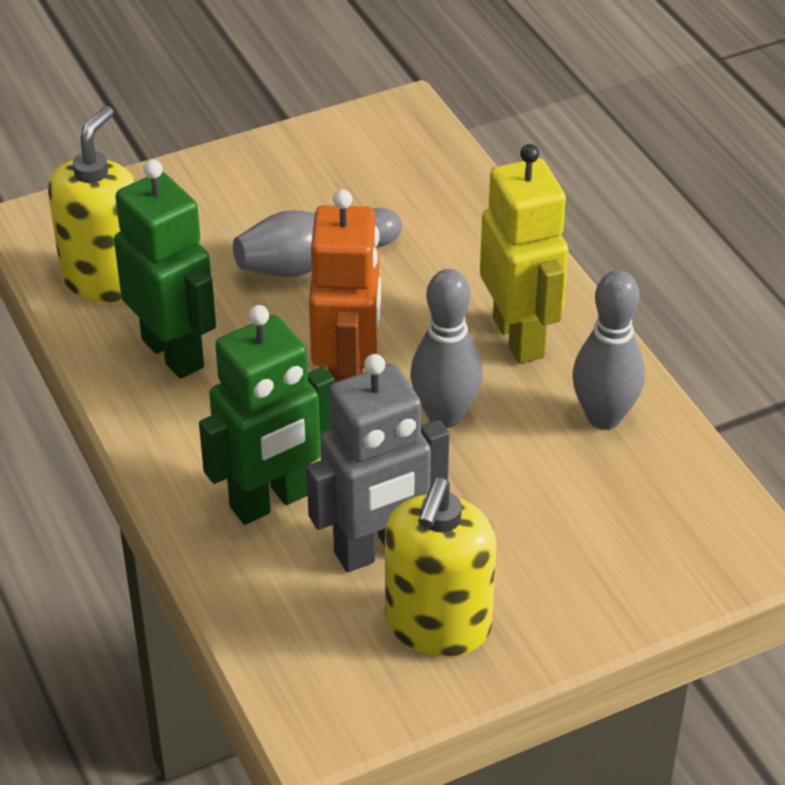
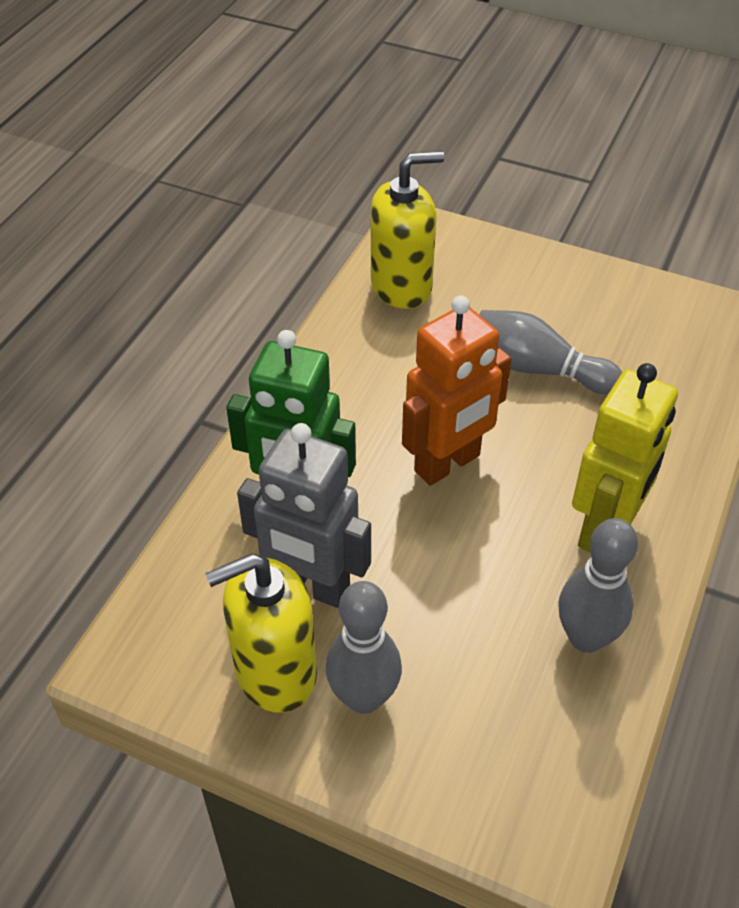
camera: 50 degrees right, 5 degrees up
(174, 353) = (376, 359): green robot -> none
(445, 415) = (478, 538): grey bowling pin -> grey bowling pin (363, 697)

